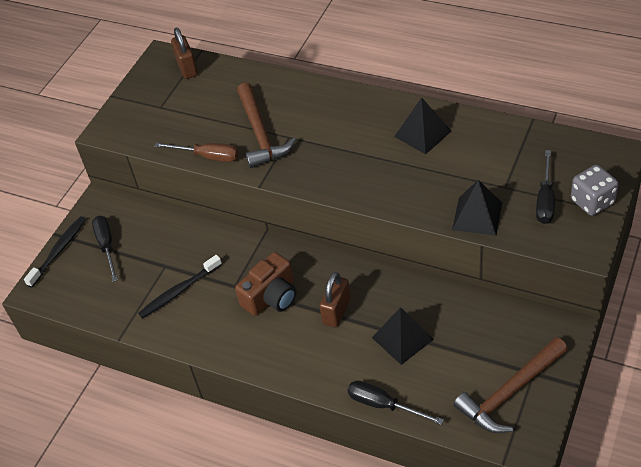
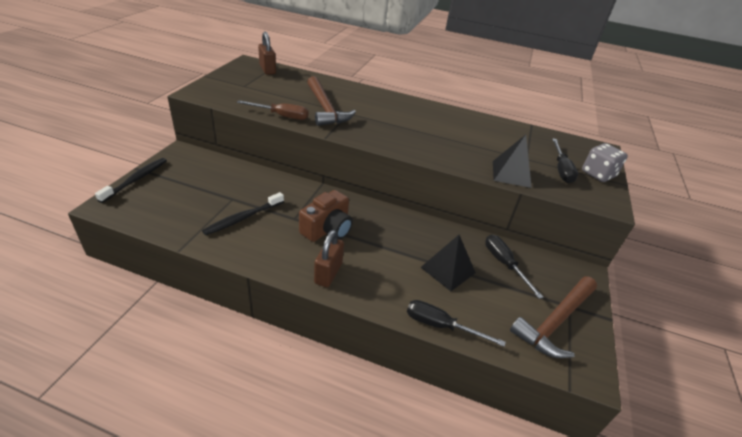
camera: 15 degrees left, 10 degrees down
(107, 246) = (181, 180): black screwdriver -> black screwdriver (504, 264)
(336, 311) = (386, 244): brown padlock -> brown padlock (328, 273)
(422, 133) = (453, 122): black pyramid -> none

